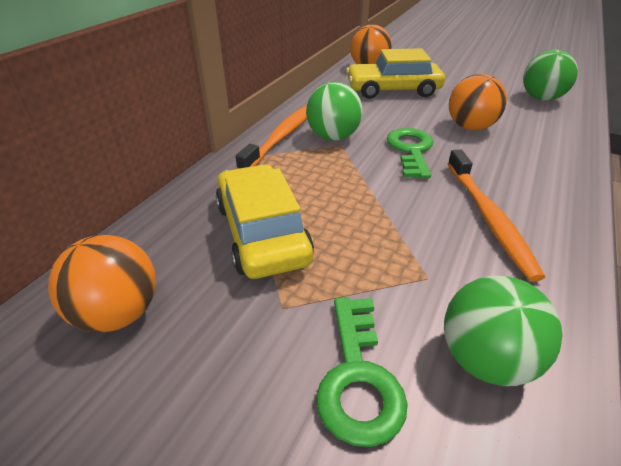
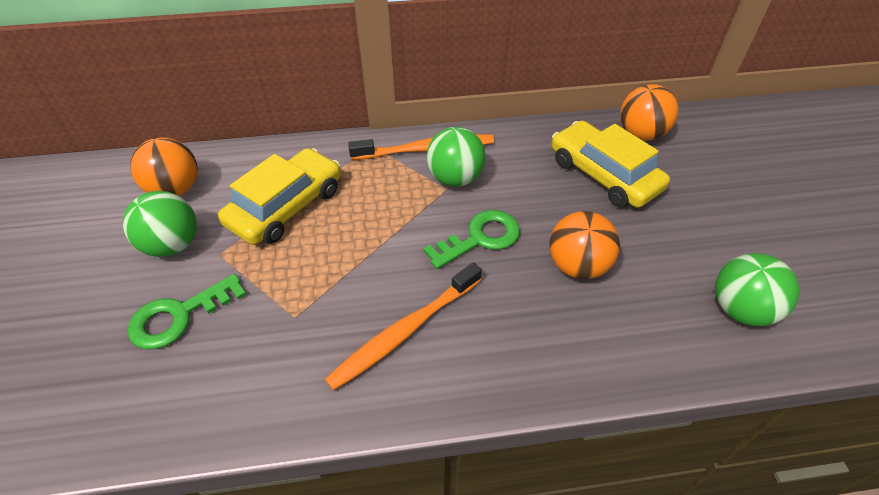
camera: 55 degrees right, 10 degrees up
(485, 359) = (226, 377): green ball -> green ball (173, 245)

